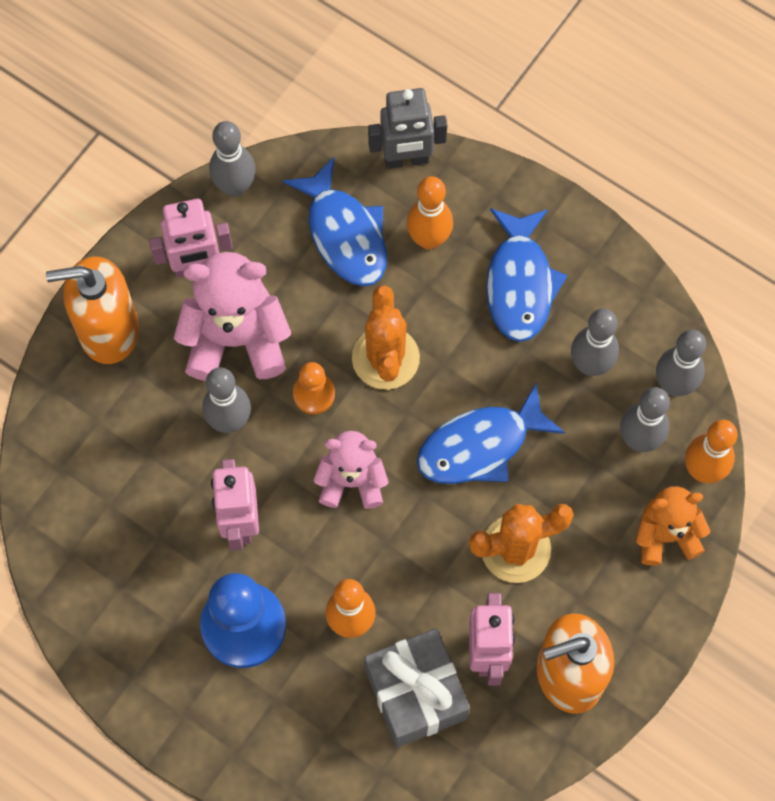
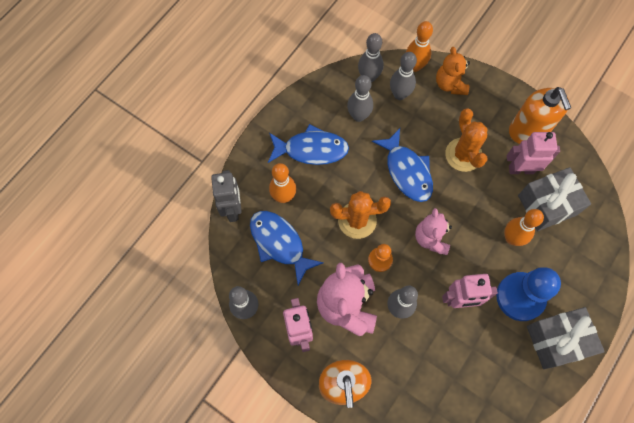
camera: 90 degrees left, 0 degrees up
(165, 680) = (557, 340): none -> grey gift
(344, 234) = (279, 243): blue fish -> blue fish turned 105 degrees counterclockwise

